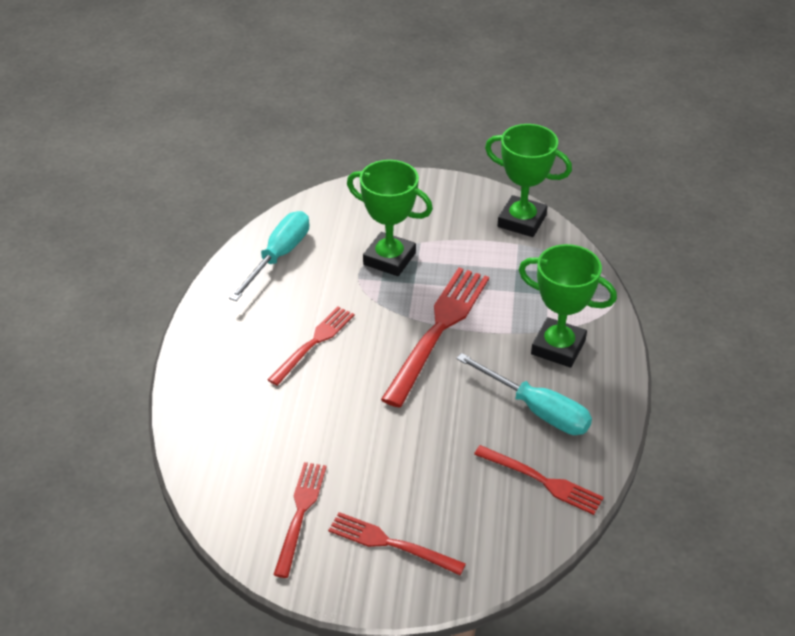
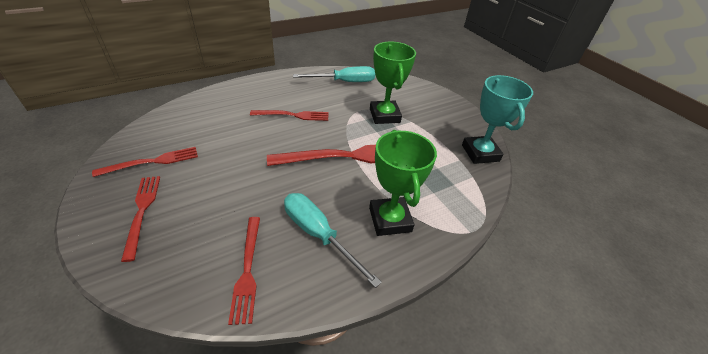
camera: 50 degrees right, 0 degrees up
(522, 221) = (480, 153): green trophy -> turquoise trophy
(537, 410) = (318, 234): turquoise screwdriver -> turquoise screwdriver turned 135 degrees clockwise

